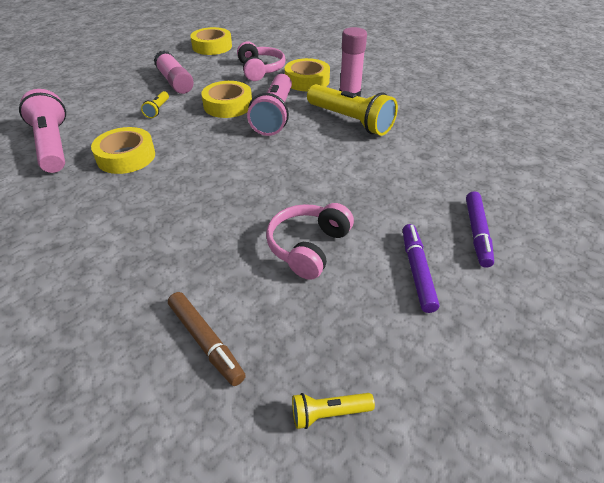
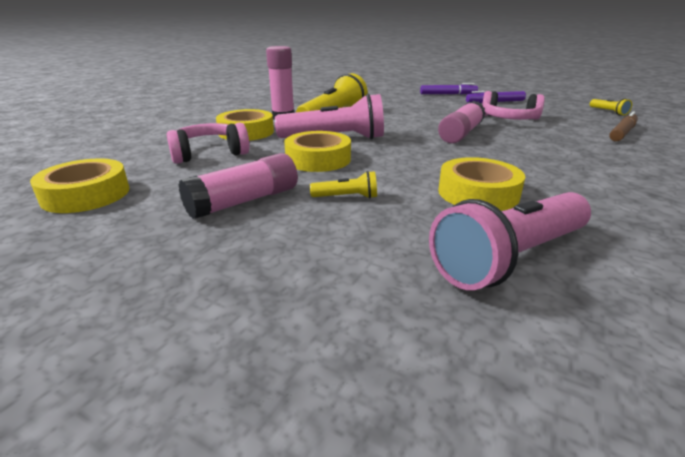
camera: 100 degrees left, 15 degrees down
(261, 186) = (460, 134): none -> pink glue stick

